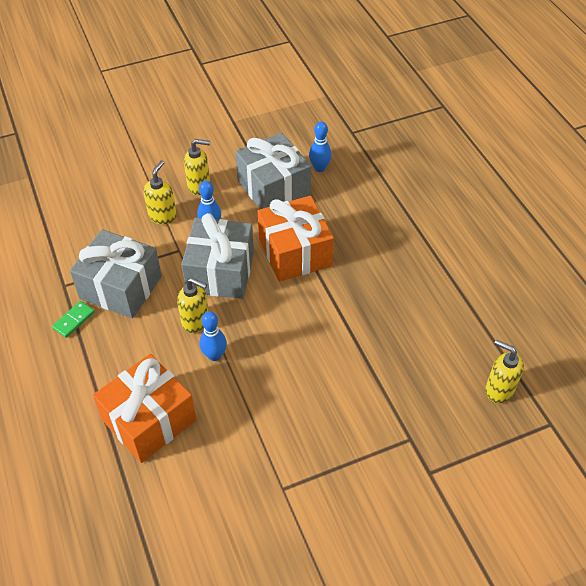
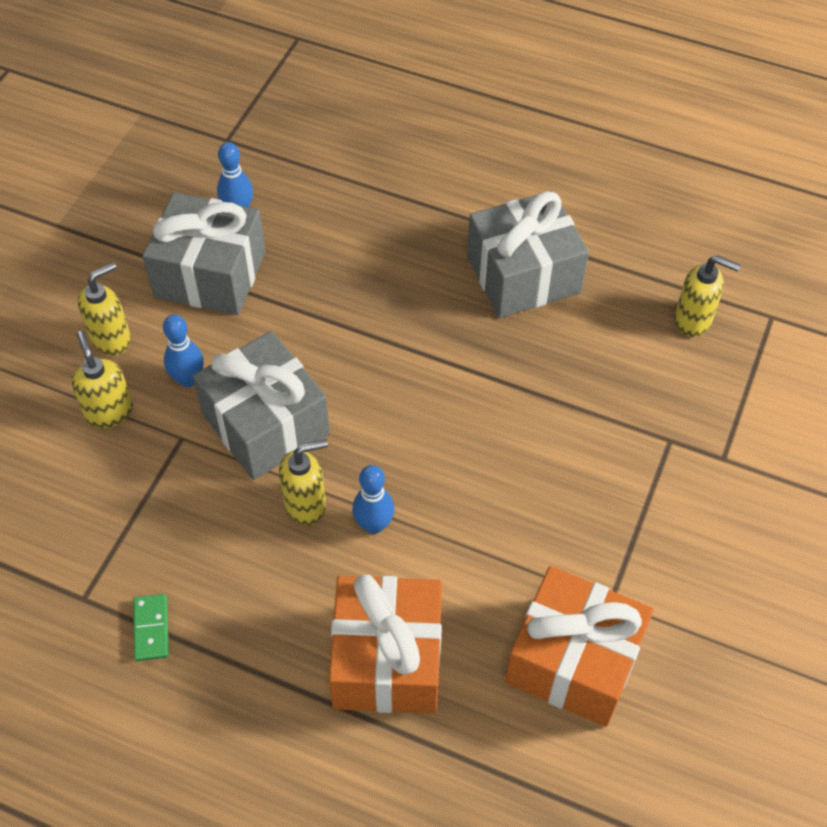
camera: 45 degrees left, 5 degrees up
(121, 287) = (163, 540): grey gift -> grey gift (523, 274)
(295, 252) = (326, 334): orange gift -> orange gift (573, 661)
(498, 390) = (693, 320): yellow soap dispenser -> yellow soap dispenser turned 150 degrees counterclockwise

